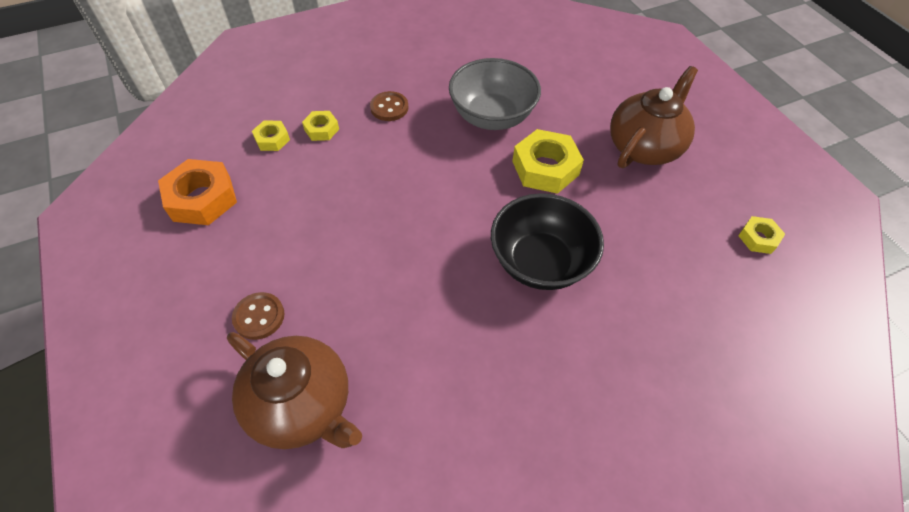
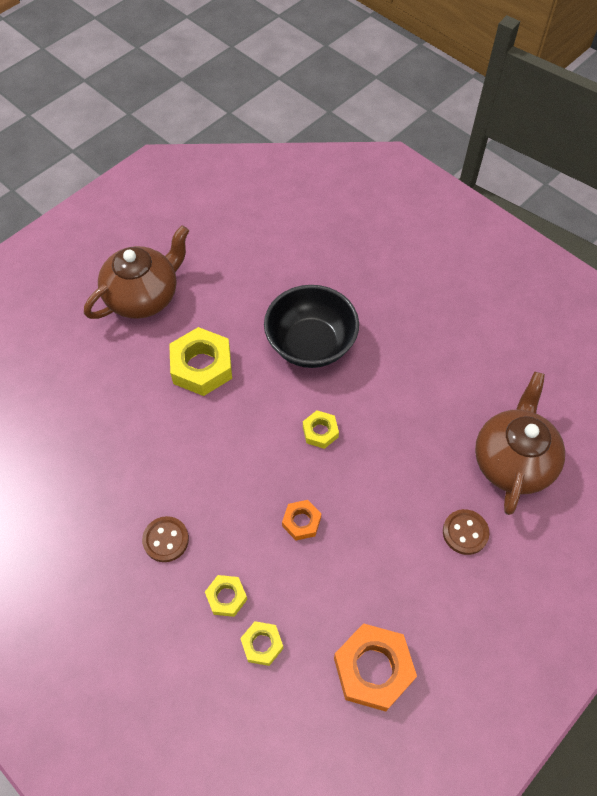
camera: 110 degrees left, 5 degrees up
(352, 192) = (301, 522): none -> orange nut
(492, 116) = (145, 432): grey bowl -> none
(644, 146) = (144, 296): brown teapot -> brown teapot turned 120 degrees clockwise
(758, 238) = (222, 211): yellow nut -> yellow nut (320, 432)

